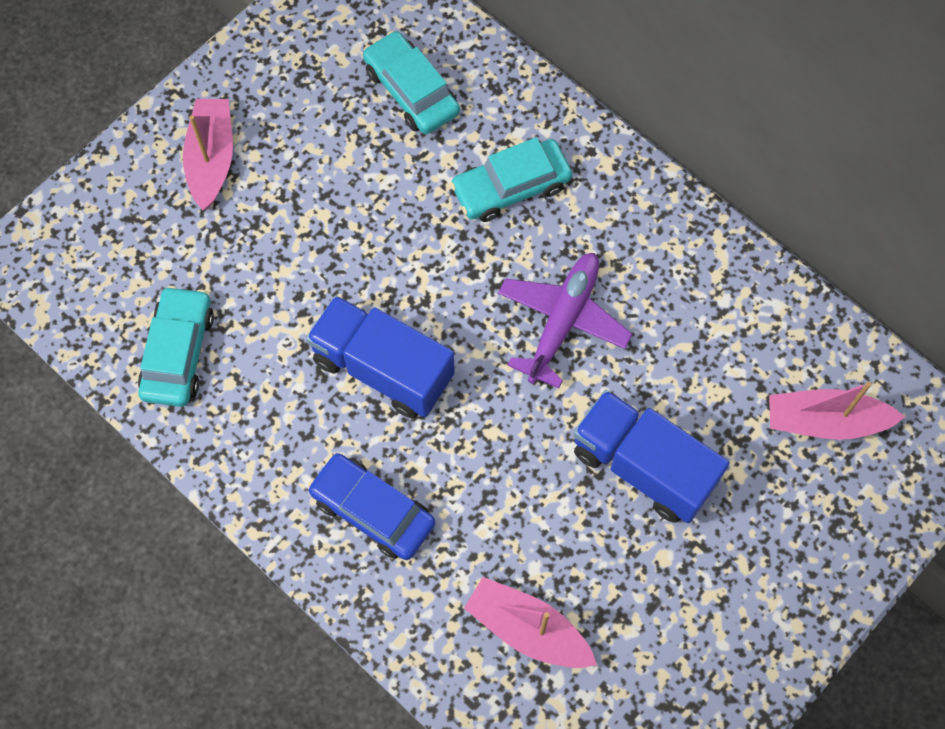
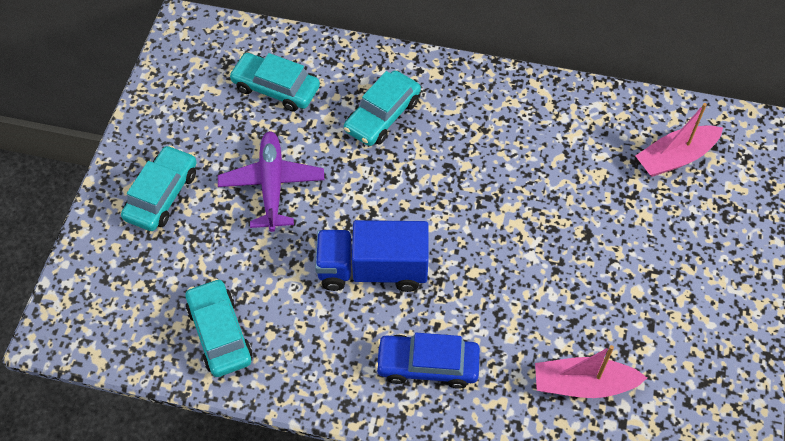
camera: 30 degrees left, 10 degrees down
(211, 159) = (162, 195): pink boat -> turquoise car
(562, 321) = (472, 180): purple plane -> purple plane (272, 185)
(643, 466) = (585, 242): blue truck -> none

